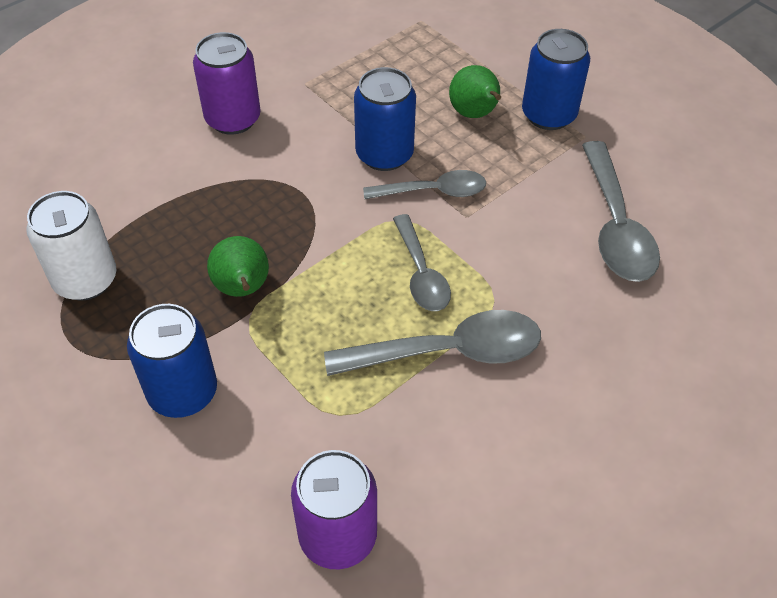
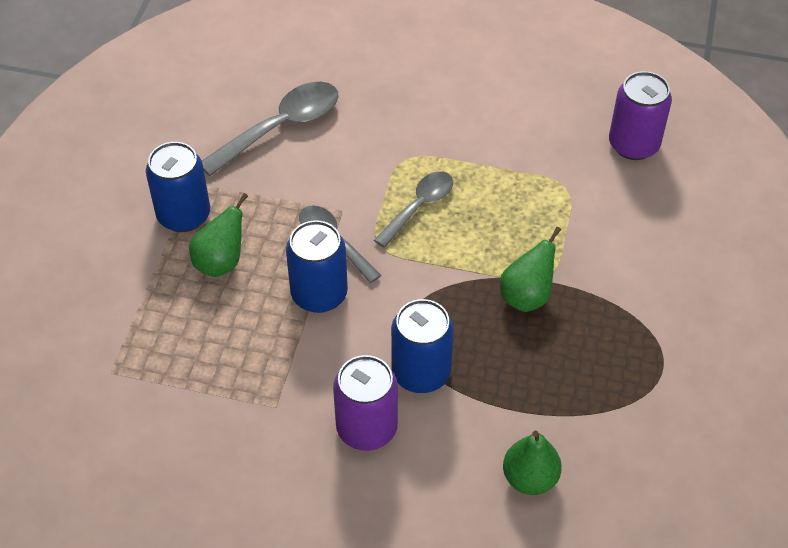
camera: 125 degrees left, 0 degrees up
(85, 280) = (612, 398): white can -> none
(88, 183) = (530, 478): none -> green pear
(183, 392) = (630, 272): blue can -> blue can (421, 372)
(449, 352) = (469, 160): grey spoon -> none

